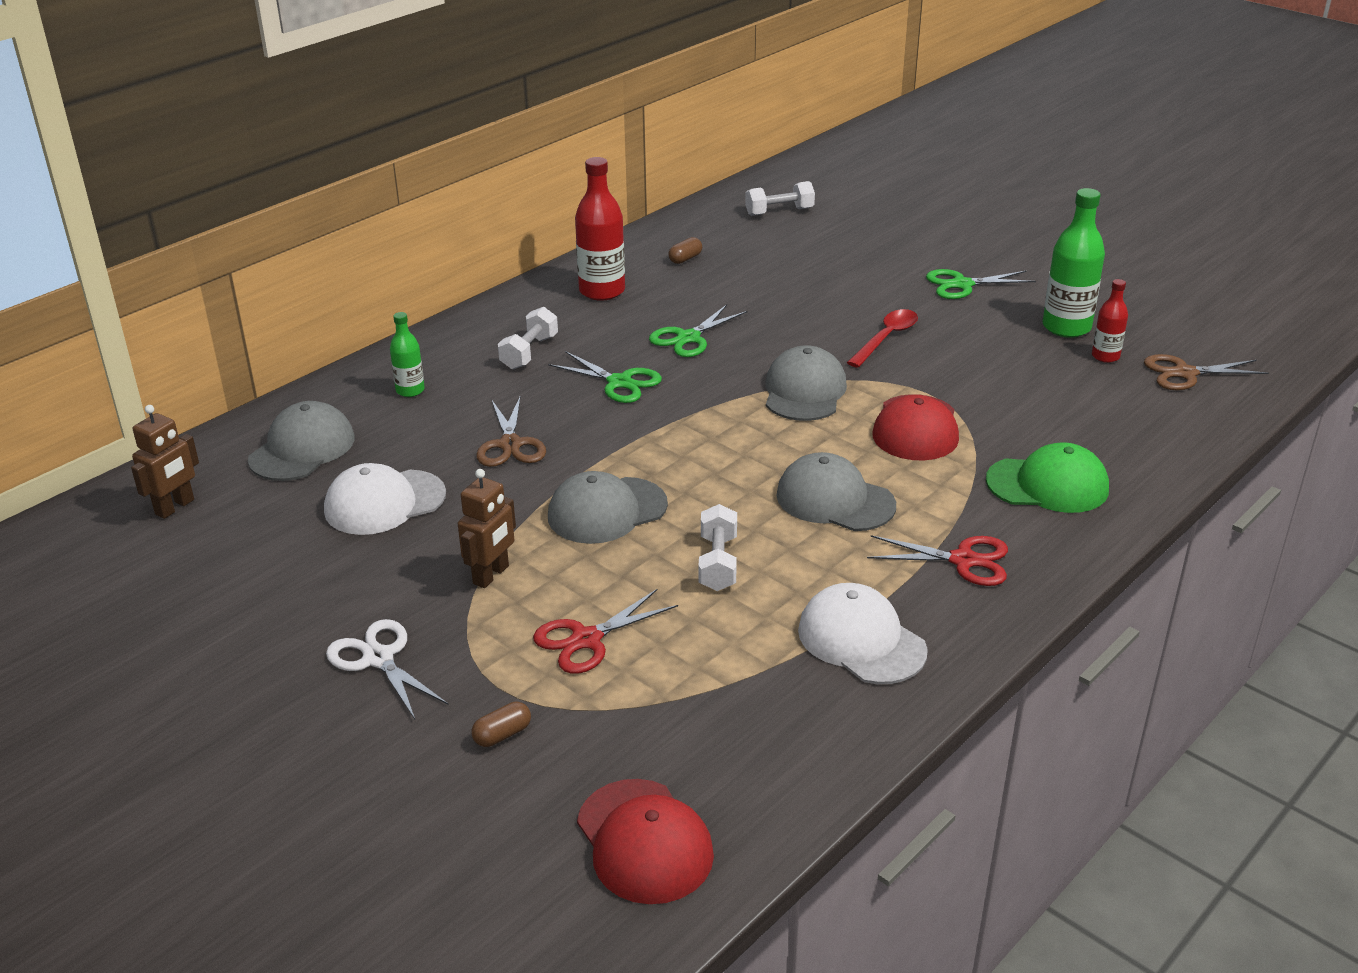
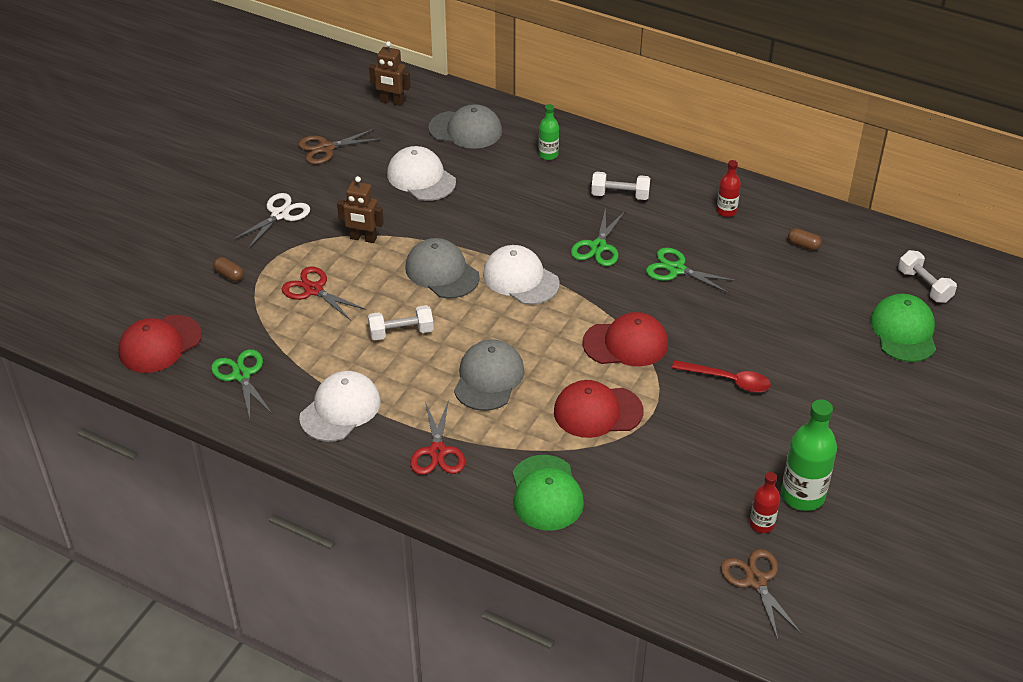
camera: 75 degrees right, 10 degrees up
(510, 445) = (501, 214): brown scissors -> brown scissors (326, 148)
(602, 291) = (726, 211): red bottle -> red bottle, size x0.56
(652, 448) = (520, 279): none -> white cap
(804, 391) = (626, 343): grey cap -> red cap
(842, 234) = (903, 331): none -> green cap
(962, 285) = (847, 420): green scissors -> green scissors (241, 375)

